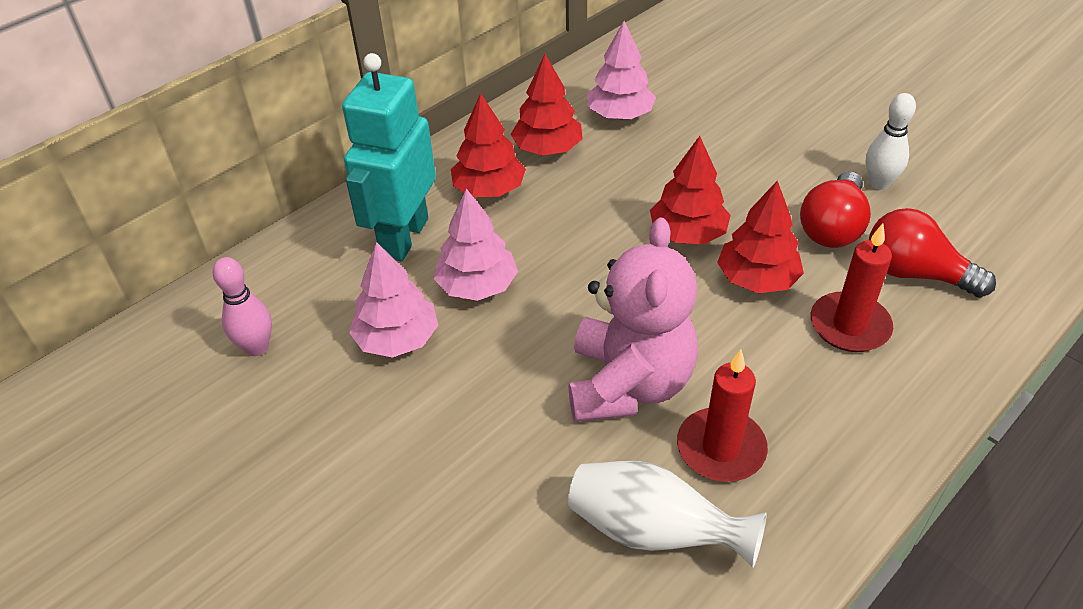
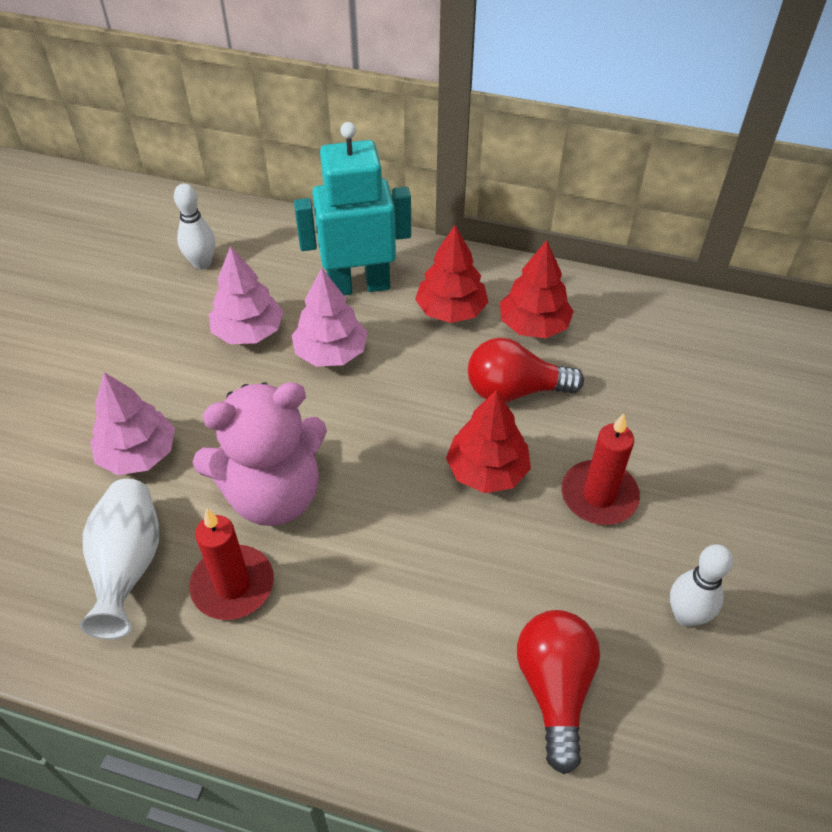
camera: 60 degrees right, 5 degrees up
(257, 347) = (202, 263): pink bowling pin -> white bowling pin
(620, 115) = (625, 356): pink tree -> pink tree (138, 454)
(757, 279) = (458, 546): red tree -> none
(832, 227) = (578, 590): red light bulb -> red light bulb (515, 390)
(849, 326) = (438, 646): red candle -> red candle (599, 496)

